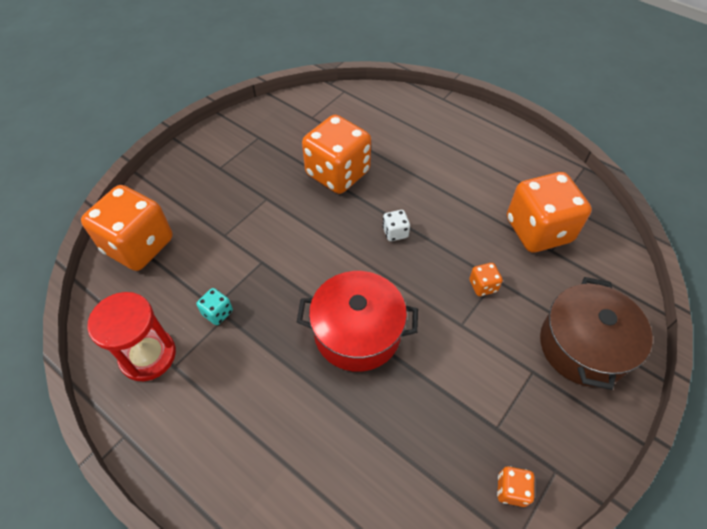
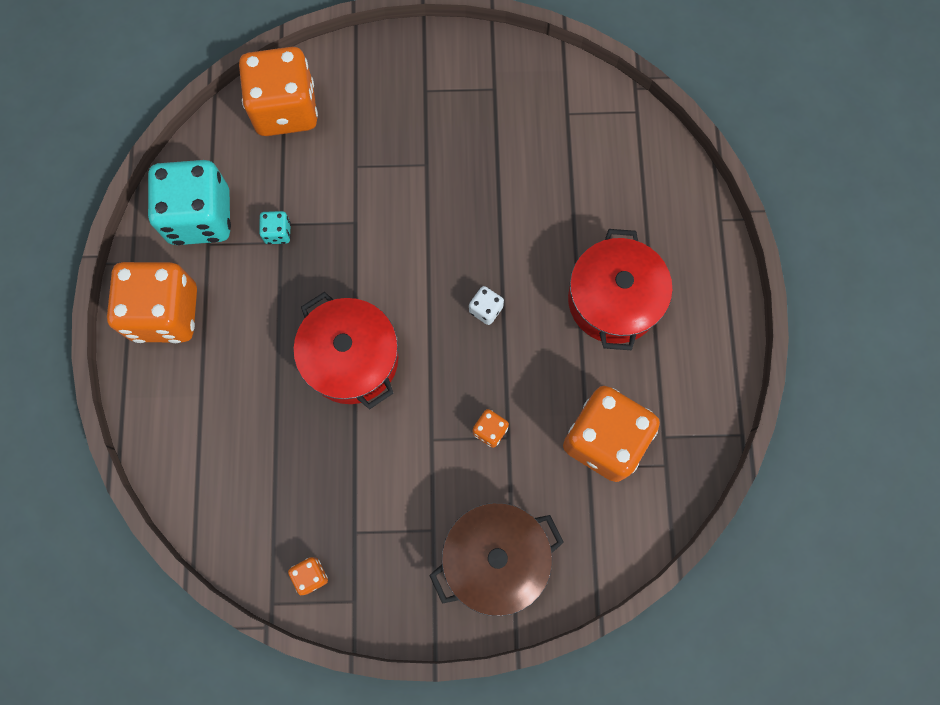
camera: 50 degrees right, 20 degrees up
(148, 355) = (200, 217): red hourglass -> turquoise dice
(337, 173) = (513, 201): orange dice -> orange dice (165, 313)
(448, 169) = (613, 300): none -> red pot

